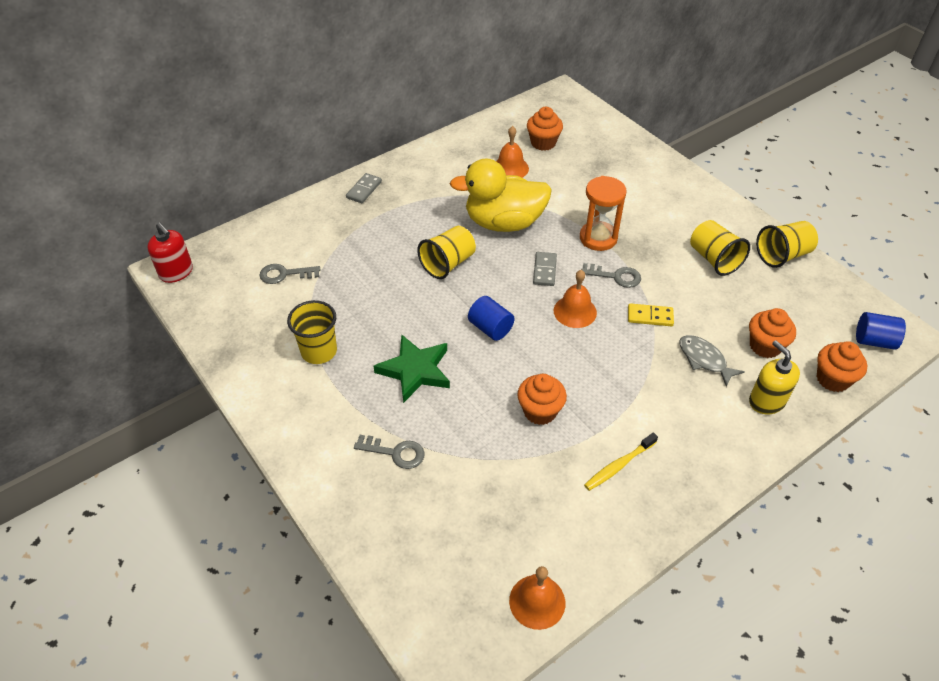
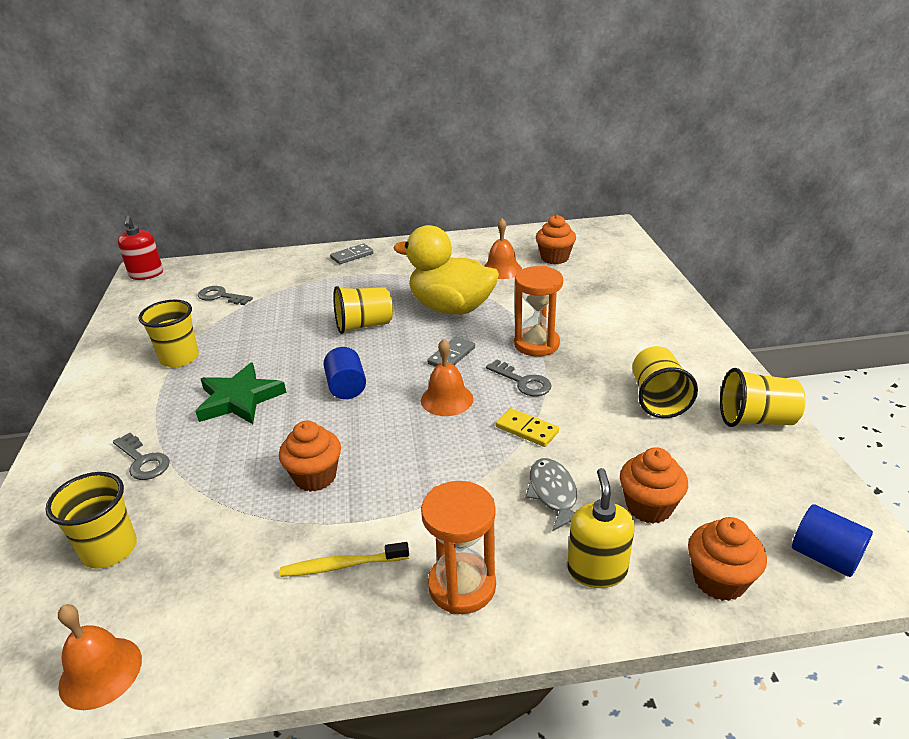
camera: 30 degrees right, 15 degrees down
(450, 527) = (109, 549): none -> yellow cup
(701, 446) = (462, 586): none -> orange hourglass

